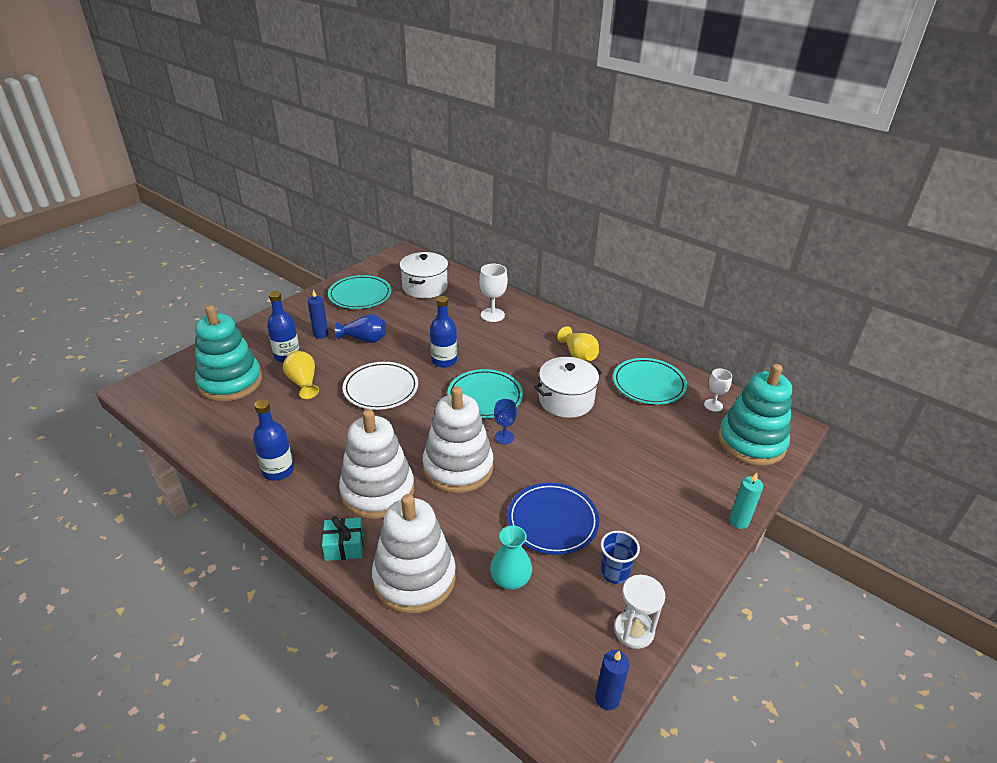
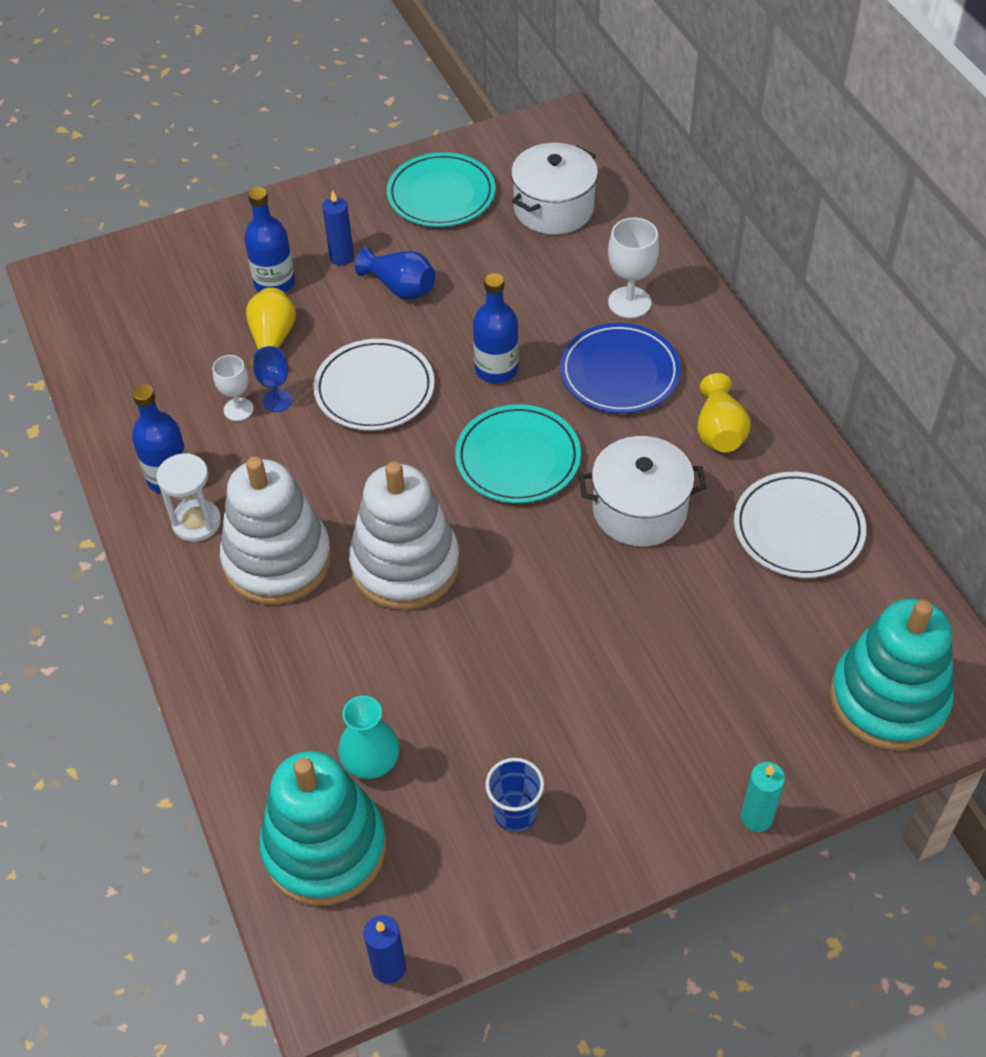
camera: 30 degrees right, 15 degrees up
(230, 382) = (177, 305): turquoise stacking toy -> turquoise stacking toy (325, 848)
(344, 546) = (193, 625): turquoise gift -> none
(414, 578) = (253, 707): white stacking toy -> none
(504, 437) = (502, 540): blue goblet -> blue goblet (277, 400)
(552, 521) = (482, 702): blue plate -> blue plate (619, 373)
(634, 630) = (483, 901): white hourglass -> white hourglass (196, 522)
(648, 384) = (798, 529): turquoise plate -> white plate
(713, 405) = (879, 608): white goblet -> white goblet (238, 409)

